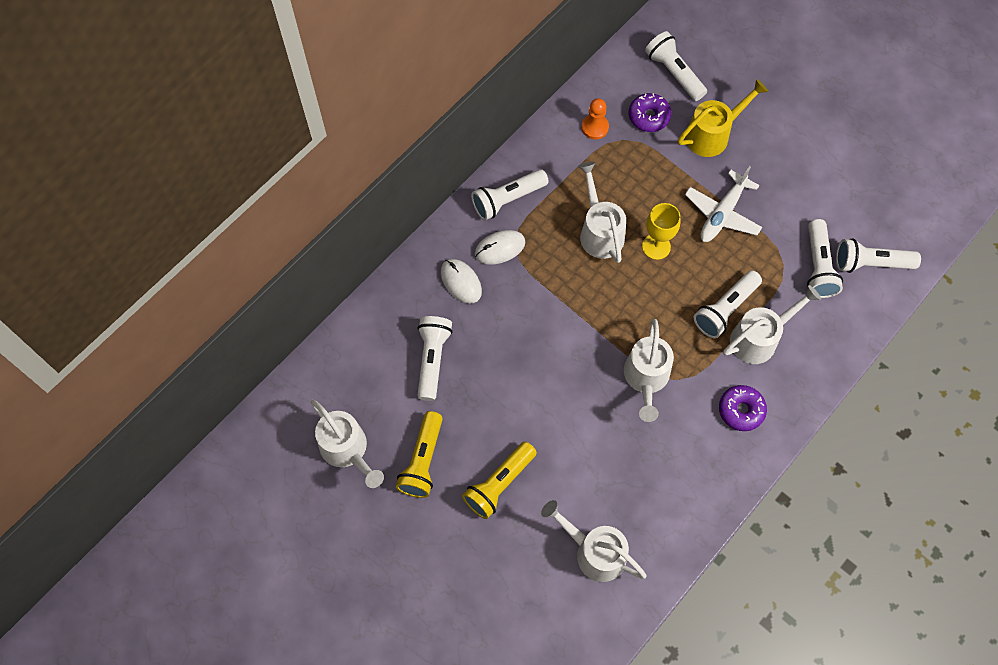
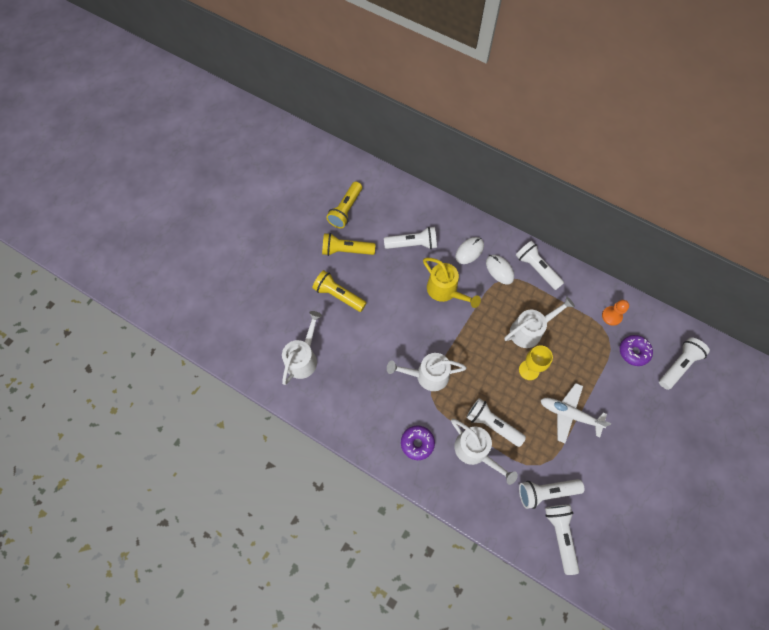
camera: 80 degrees right, 0 degrees up
(348, 451) = (346, 210): white watering can -> yellow flashlight
(713, 134) = (635, 400): yellow watering can -> yellow watering can (446, 291)

